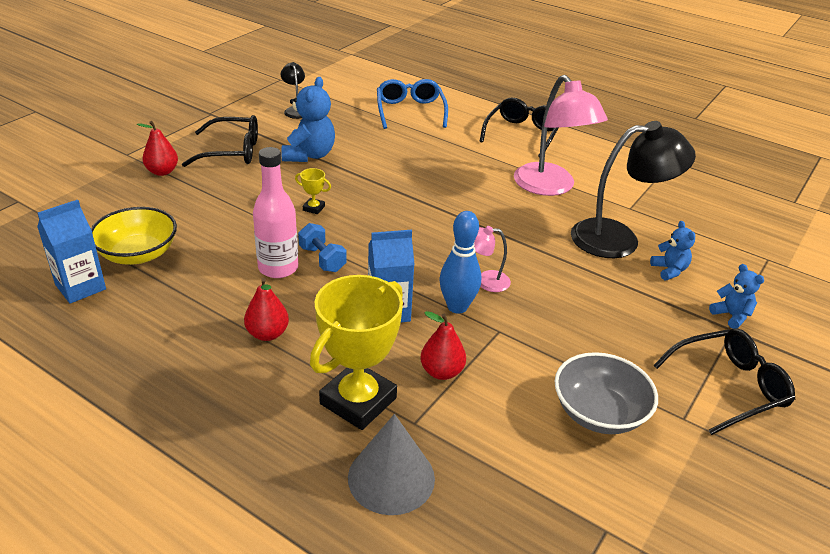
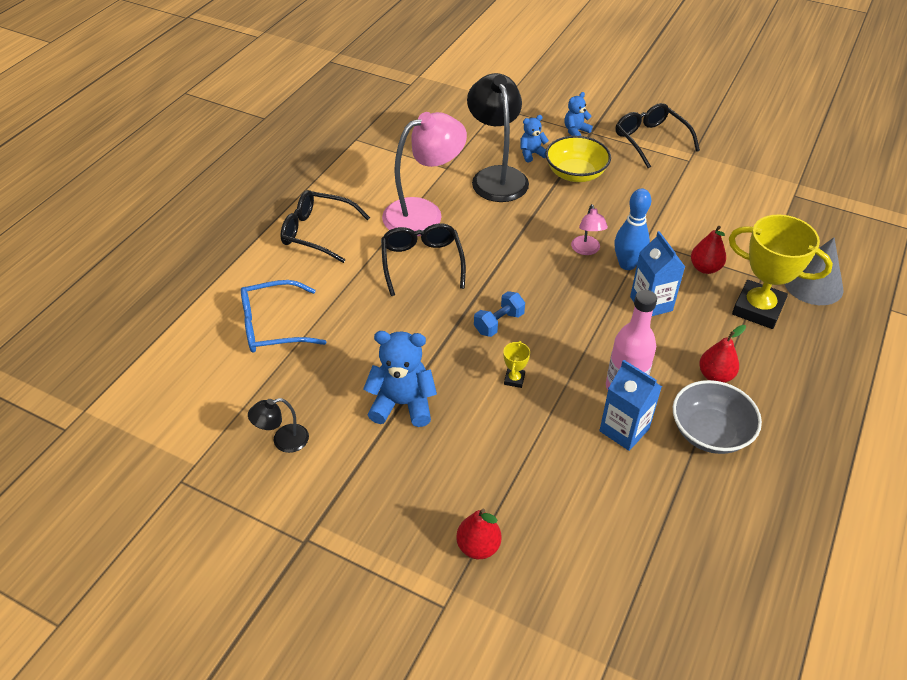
camera: 95 degrees left, 10 degrees up
(80, 287) = (722, 542): blue carton -> blue carton (624, 430)
(138, 254) = (649, 511): yellow bowl -> yellow bowl (575, 173)
(232, 151) = (410, 484): black glasses -> black glasses (422, 262)
(322, 259) = (598, 357): blue dumbbell -> blue dumbbell (499, 323)
(599, 413) = (704, 194): grey bowl -> grey bowl (710, 432)

